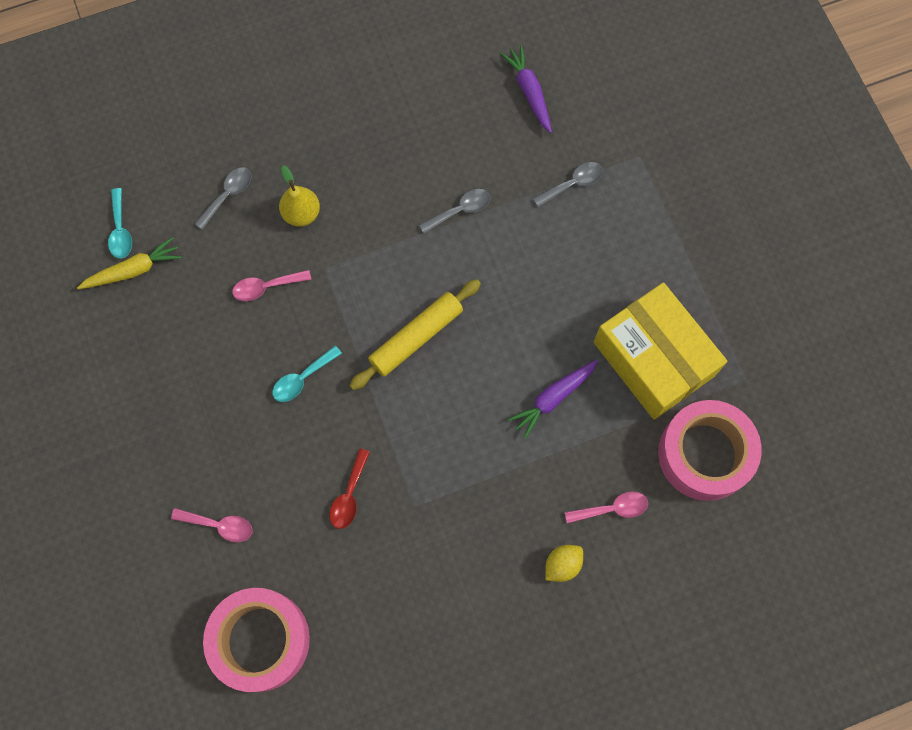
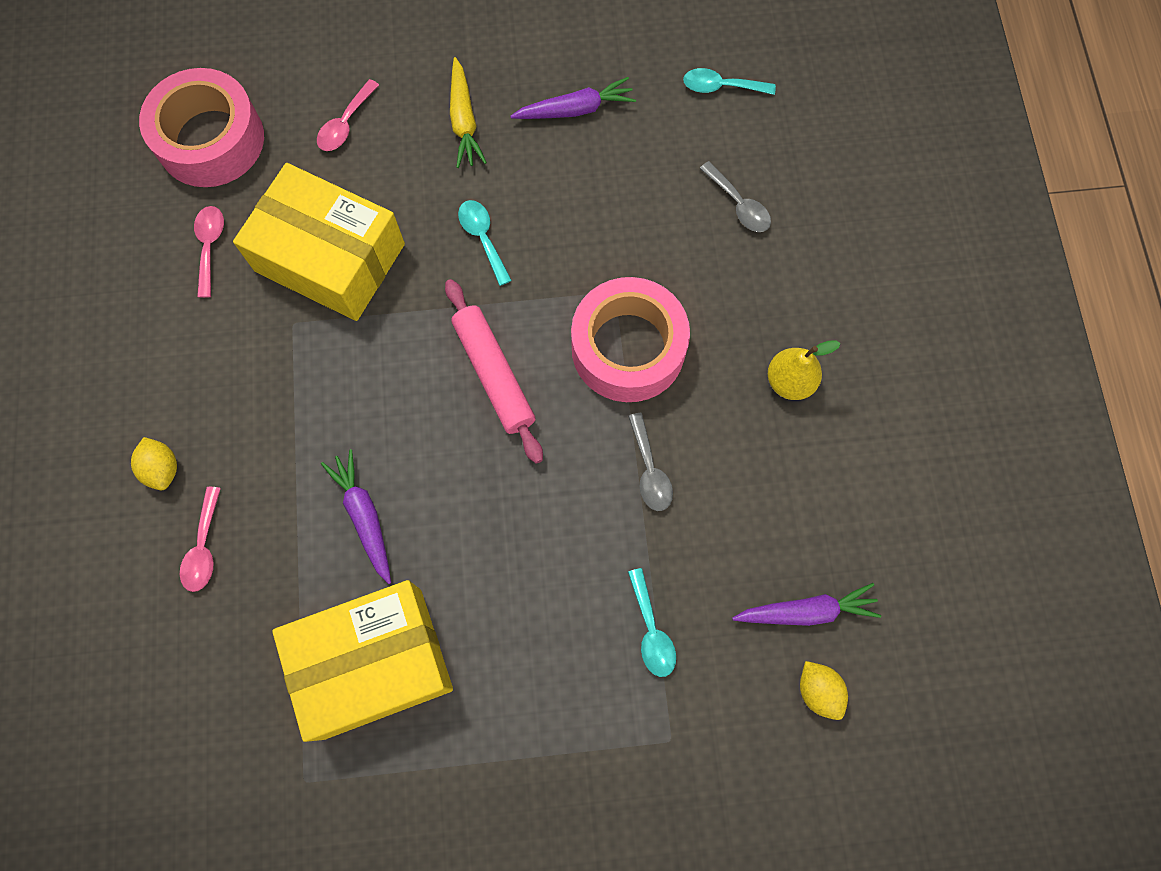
camera: 105 degrees right, 0 degrees up
(133, 270) = (667, 92): yellow carrot -> yellow carrot (464, 120)
(165, 338) = (575, 109): none -> purple carrot
(266, 287) = (608, 223): pink spoon -> pink spoon (210, 246)
(301, 214) = (693, 280): yellow pear -> yellow pear (789, 381)
(349, 495) = (330, 257): red spoon -> yellow box
(416, 338) = (493, 374): yellow rolling pin -> pink rolling pin
(573, 184) = (651, 631): grey spoon -> turquoise spoon
(579, 76) = (818, 691): none -> yellow lemon
(704, 454) = (226, 688): pink tape -> pink tape (628, 348)

